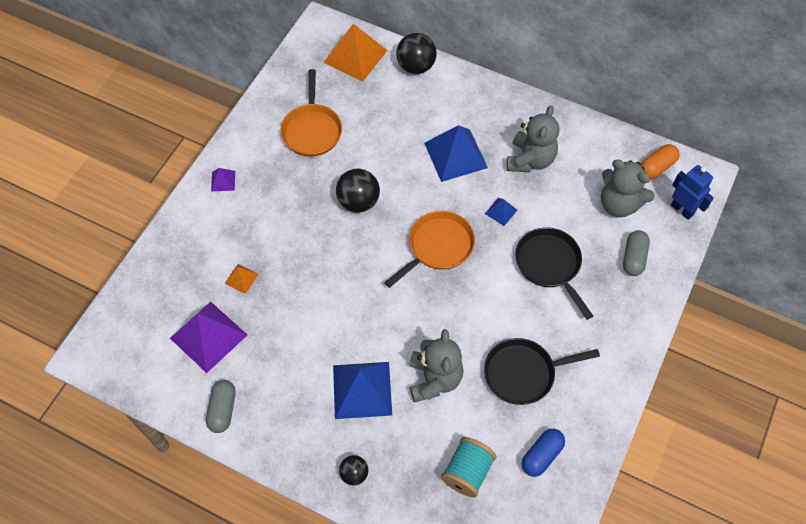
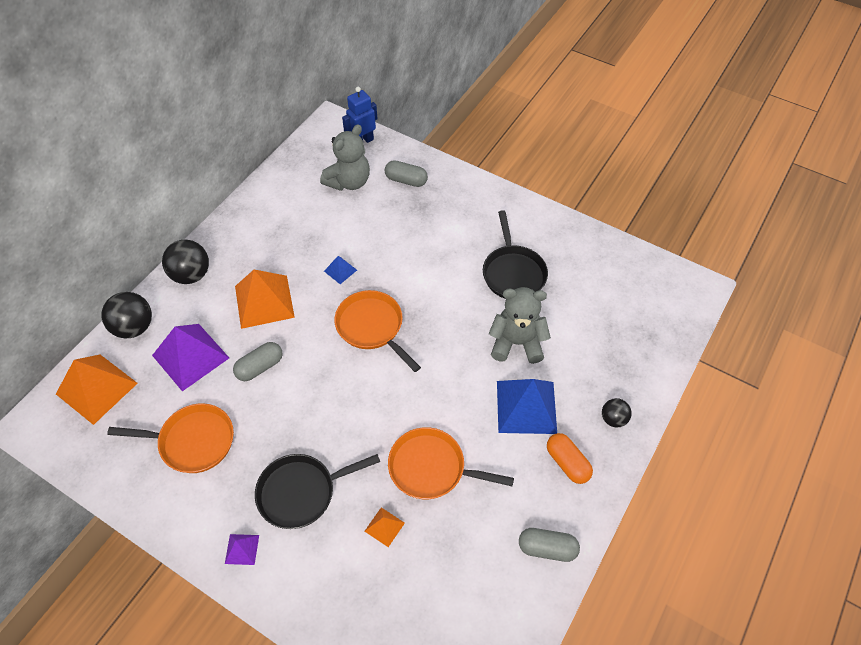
camera: 85 degrees left, 5 degrees down
(208, 336) = (456, 565): purple pyramid -> purple pyramid (190, 356)
(295, 310) = (431, 468): none -> orange pan
(358, 202) = (303, 397): black ball -> black ball (191, 275)
(385, 164) = (260, 367): none -> grey capsule
(455, 155) = (264, 301): blue pyramid -> orange pyramid
(467, 472) = (607, 325): turquoise spool -> none
(530, 160) = (285, 240): grey teddy bear -> none
(541, 455) = (590, 269): blue capsule -> none
(549, 265) = (405, 240): black pan -> black pan (301, 492)
(656, 167) = (315, 150): orange capsule -> orange capsule (567, 463)

